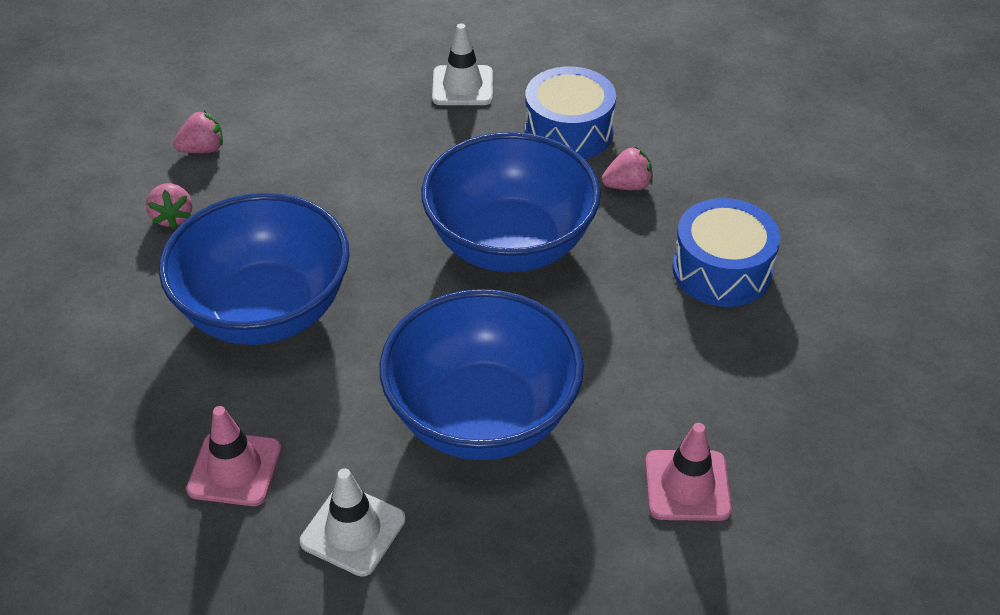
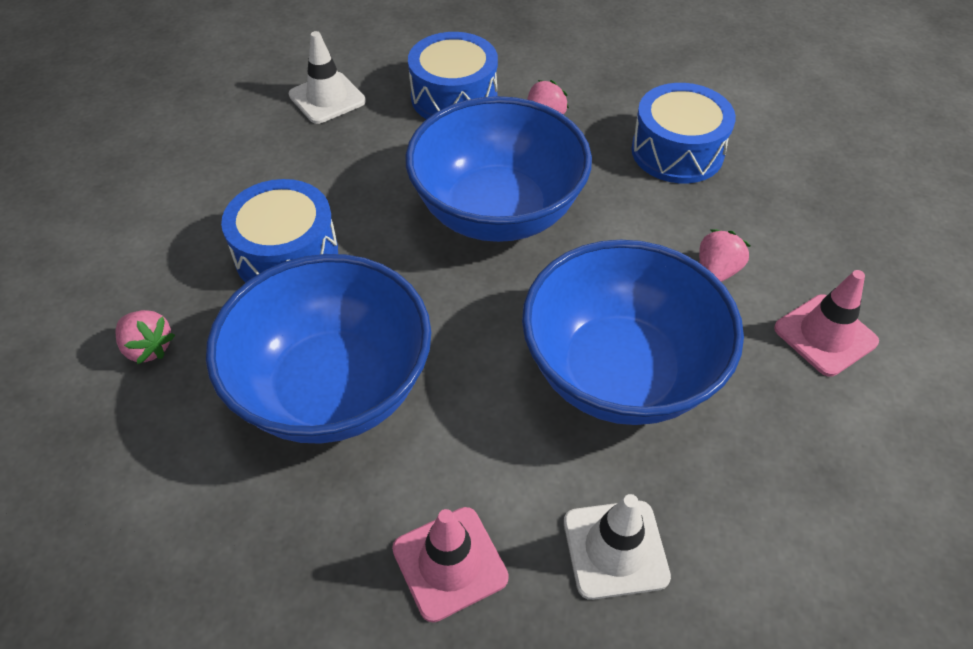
camera: 35 degrees left, 5 degrees up
(203, 149) = (121, 266): pink strawberry -> pink strawberry (716, 272)
(320, 197) = (287, 254): none -> blue drum

